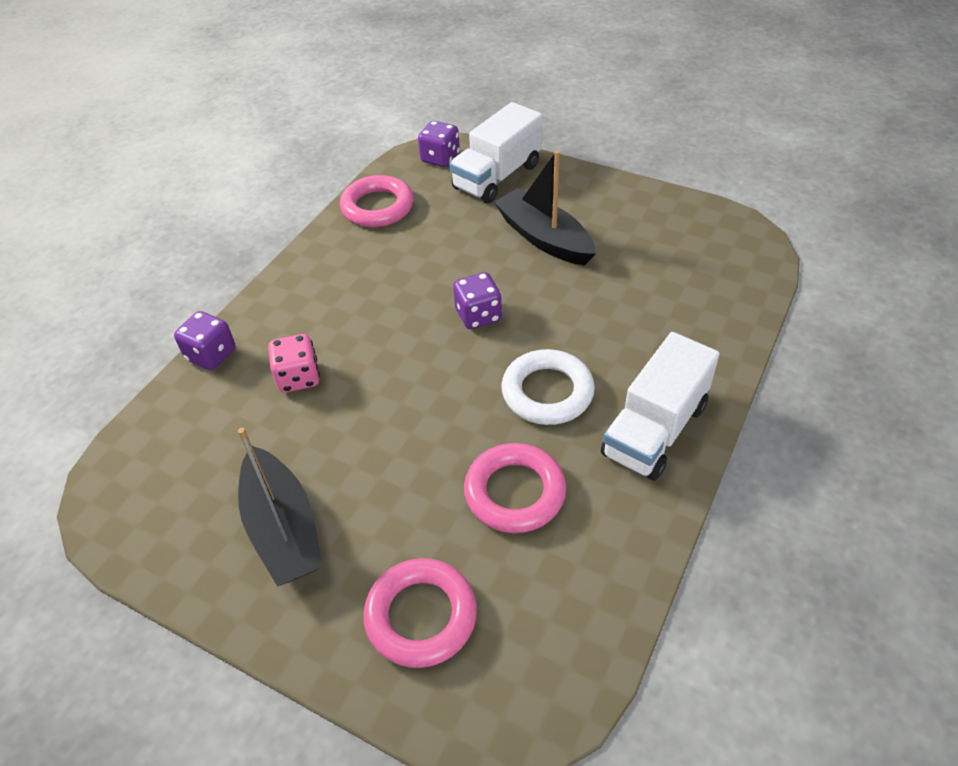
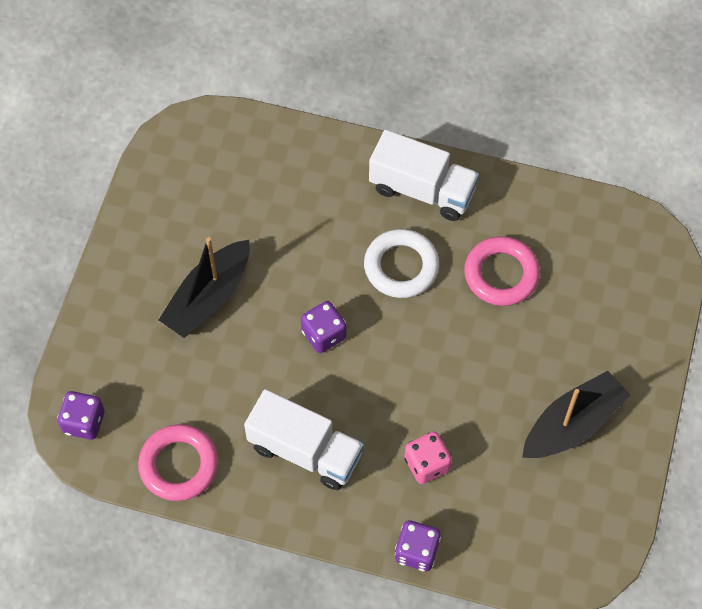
camera: 105 degrees left, 15 degrees up
(421, 616) = (612, 314): pink ring -> none
(497, 177) = (112, 357): white truck -> white truck (305, 451)

